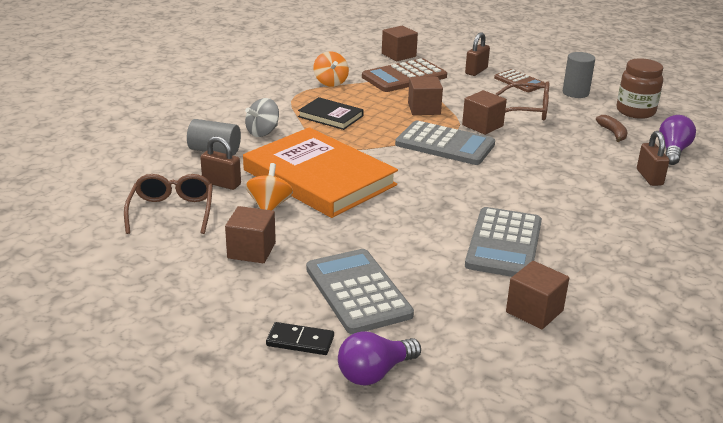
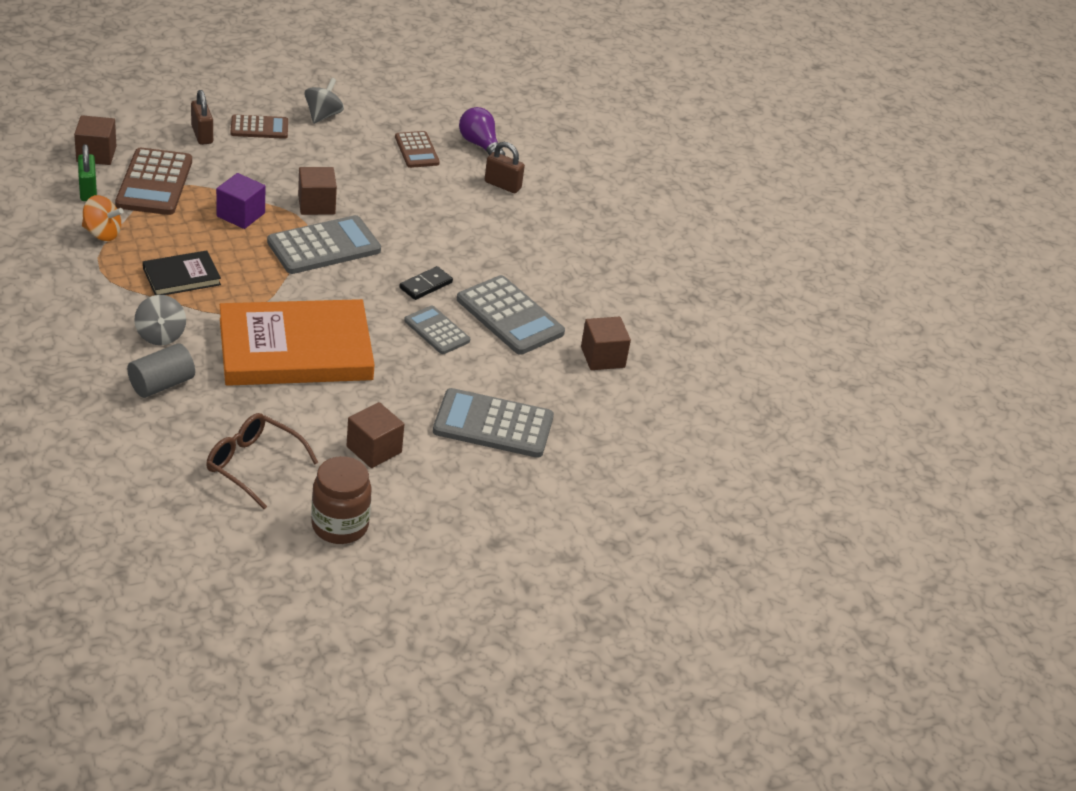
camera: 60 degrees left, 10 degrees up
(221, 183) = (236, 411): brown padlock -> none
(269, 206) = (311, 403): orange spinning top -> none
(300, 341) = (524, 486): black domino -> black domino (425, 285)
(362, 65) = (88, 191): none -> green padlock
(375, 373) = (594, 469): purple light bulb -> none
(424, 109) = (240, 215): brown cube -> purple cube
(430, 220) = (437, 331): none -> grey calculator
(527, 110) = (320, 163): brown glasses -> none
(575, 93) = (323, 115): grey cylinder -> grey spinning top
(612, 133) = (416, 150): brown banana -> brown calculator
(635, 111) = (396, 112): brown jar -> brown jar (340, 526)

